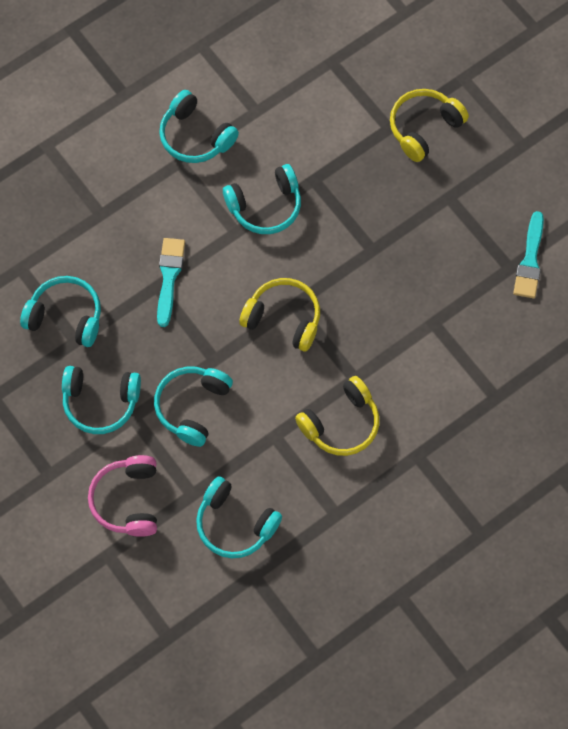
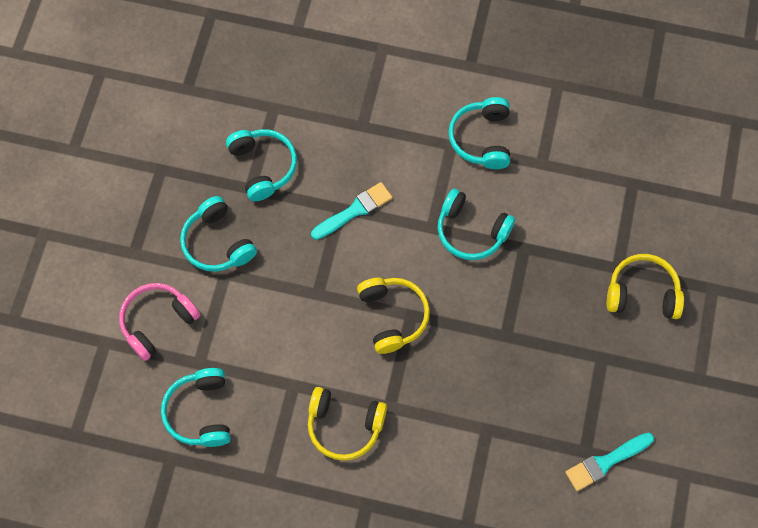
camera: 50 degrees right, 0 degrees up
(192, 407) = (267, 308): turquoise headphones -> none

